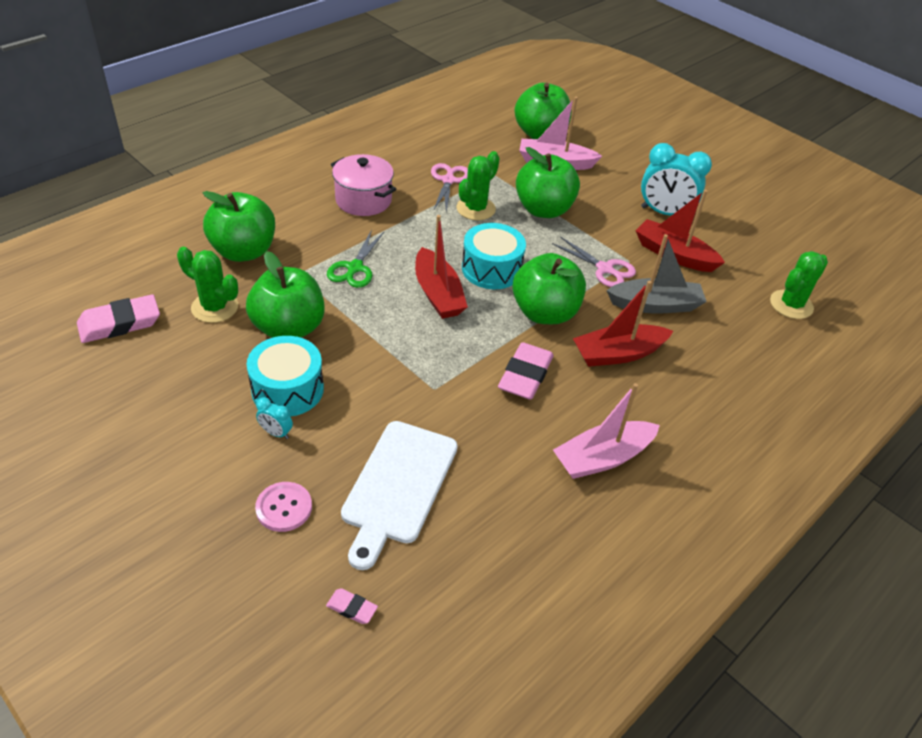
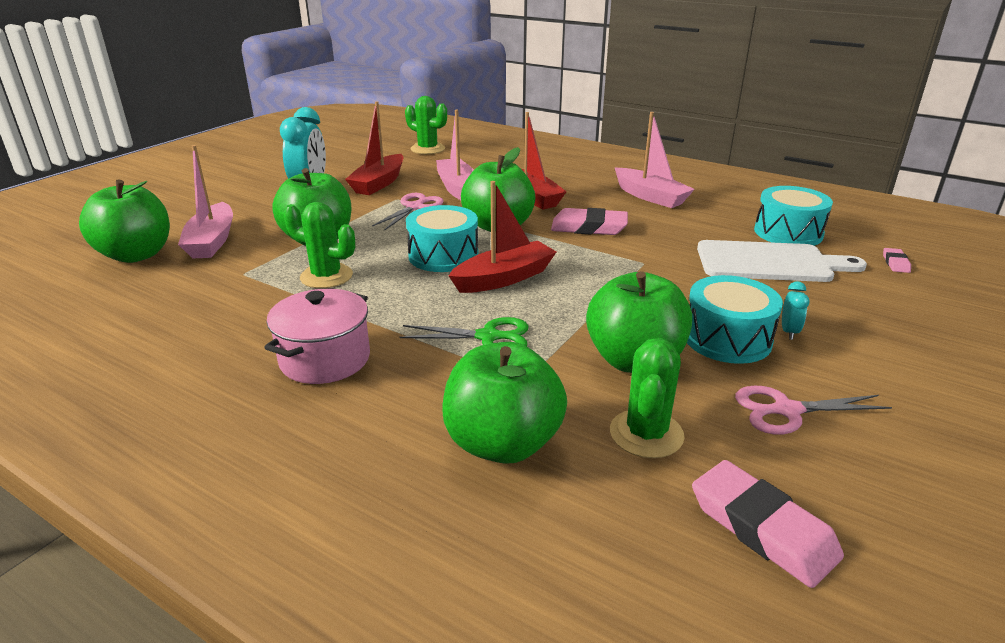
camera: 100 degrees left, 15 degrees down
(284, 508) = (860, 308): pink button -> none
(448, 180) = (261, 301): pink scissors -> pink scissors (787, 410)
(462, 545) = (788, 233): none -> turquoise drum
(655, 305) = (457, 187): grey boat -> pink boat

